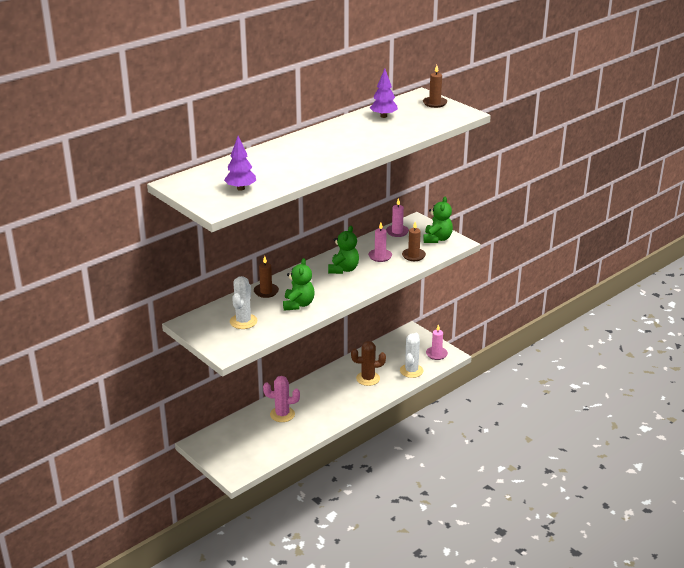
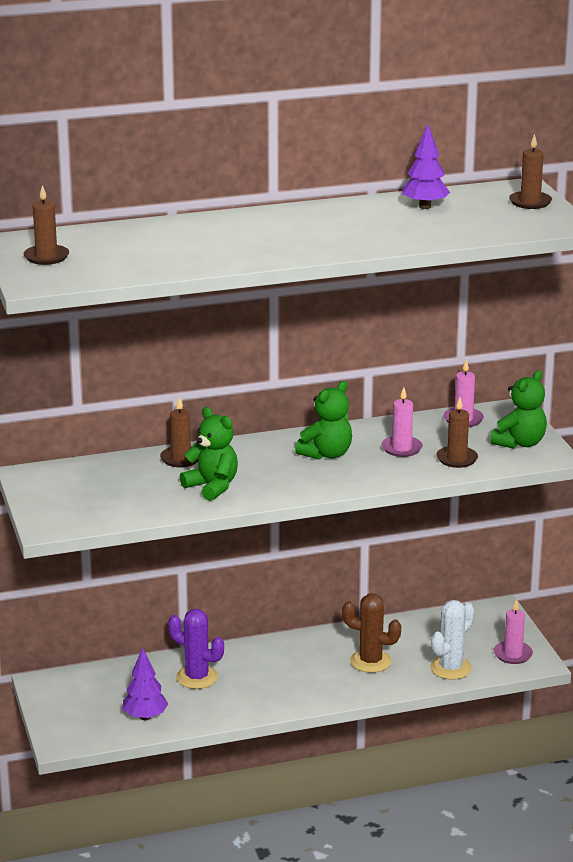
camera: 25 degrees right, 5 degrees down
(205, 190) = (46, 257): none -> brown candle
(241, 188) = (97, 264): purple tree -> purple tree (145, 717)
(243, 321) = (110, 491): white cactus -> none
(282, 414) = (197, 677): pink cactus -> purple cactus
(298, 304) = (212, 487): green teddy bear -> green teddy bear turned 75 degrees counterclockwise

